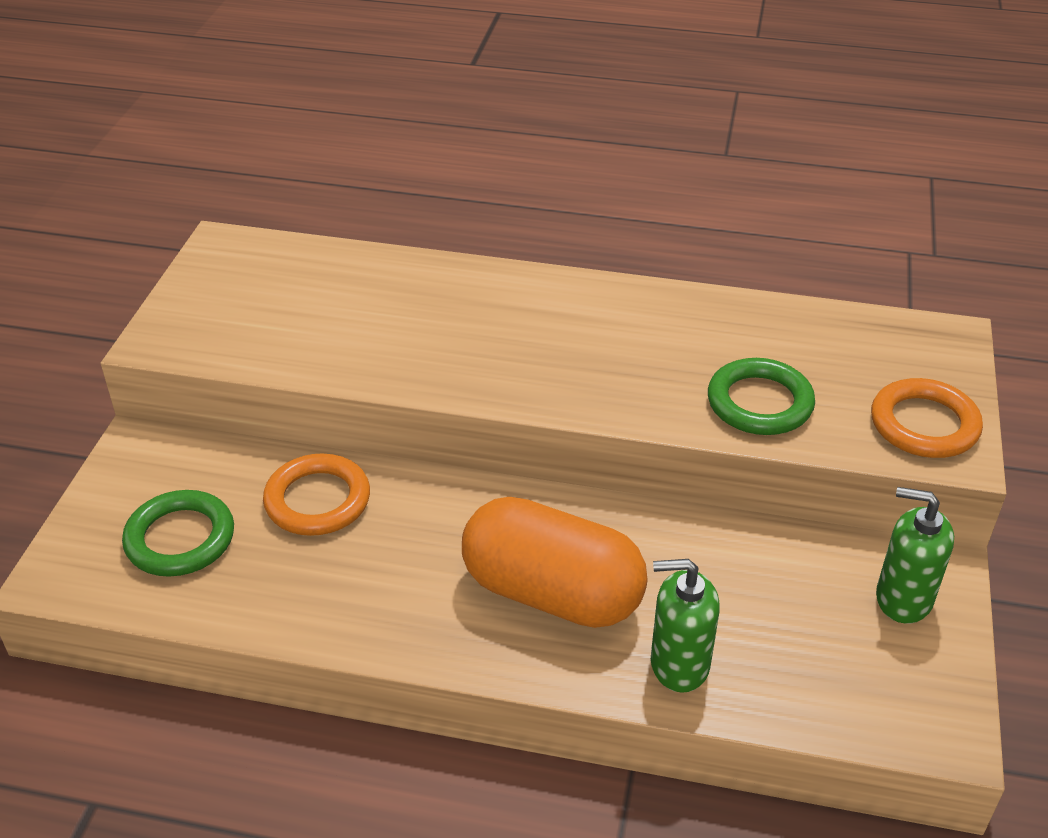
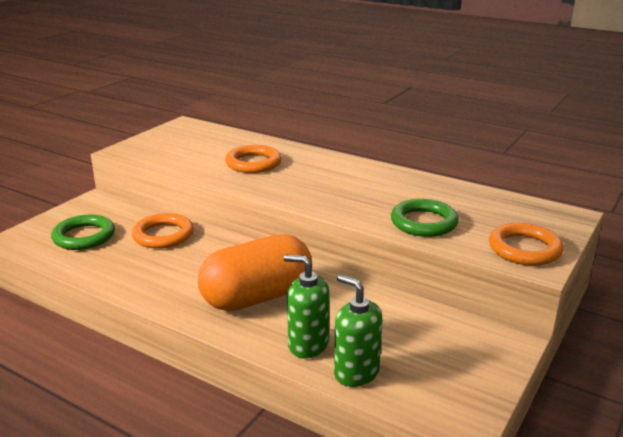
camera: 20 degrees right, 15 degrees down
(415, 324) = (253, 163): none -> orange ring
(552, 593) = (257, 297): orange capsule -> orange capsule turned 75 degrees counterclockwise
(903, 598) = (476, 346): green soap dispenser -> green soap dispenser (356, 372)

